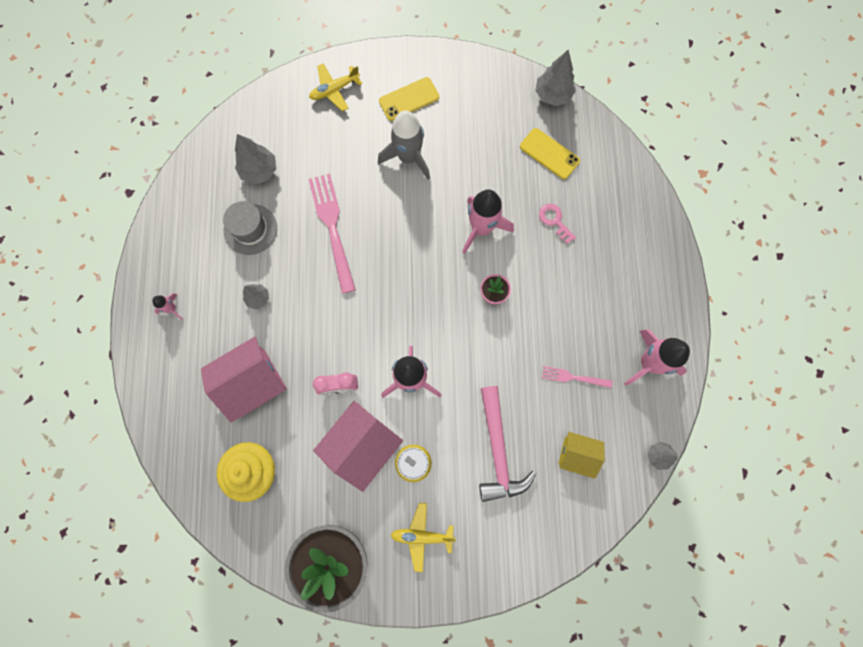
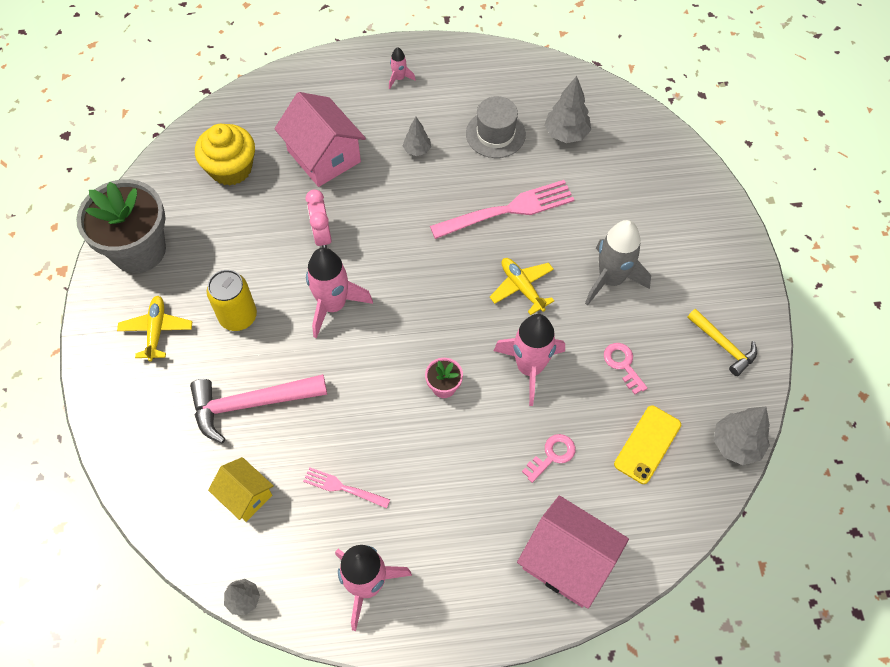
camera: 85 degrees right, 15 degrees down
(334, 90) = (684, 194): yellow plane -> yellow plane (522, 287)
(362, 446) = (257, 263): pink house -> pink house (568, 561)
(409, 99) = (689, 273): yellow phone -> none
(473, 87) = (723, 345): none -> yellow hammer
(484, 160) = (623, 365): none -> pink key
(573, 377) = (343, 488): pink fork -> pink fork turned 75 degrees counterclockwise
(577, 455) = (245, 496): yellow house -> yellow house turned 60 degrees counterclockwise

